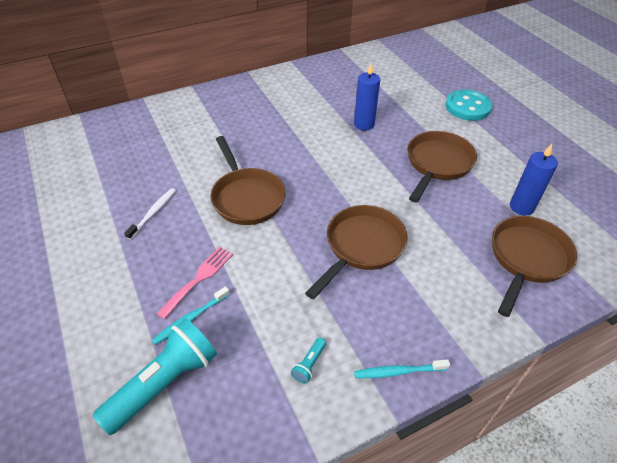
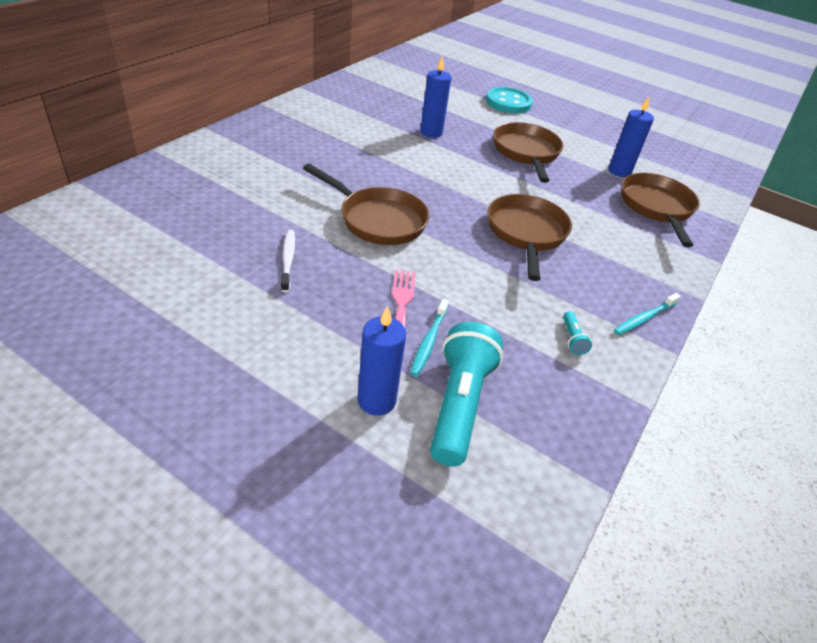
camera: 35 degrees left, 5 degrees down
(111, 352) = (376, 400): none -> blue candle

